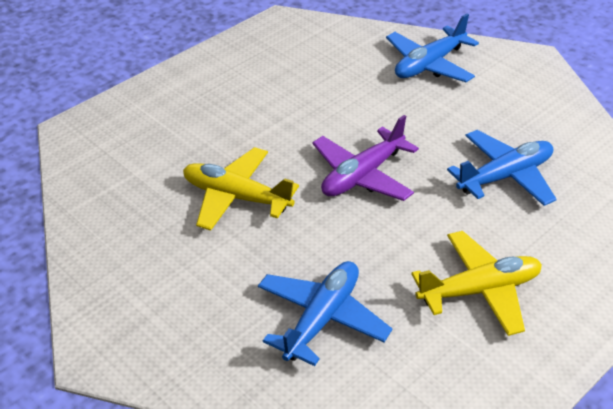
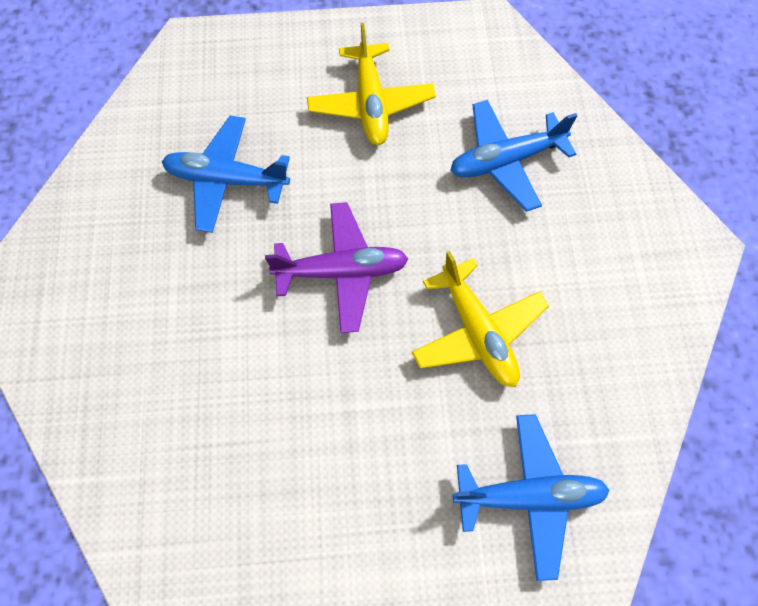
camera: 140 degrees left, 25 degrees up
(429, 64) = (110, 374): blue plane -> blue plane (529, 496)
(479, 291) = (371, 103): yellow plane -> yellow plane turned 120 degrees counterclockwise

